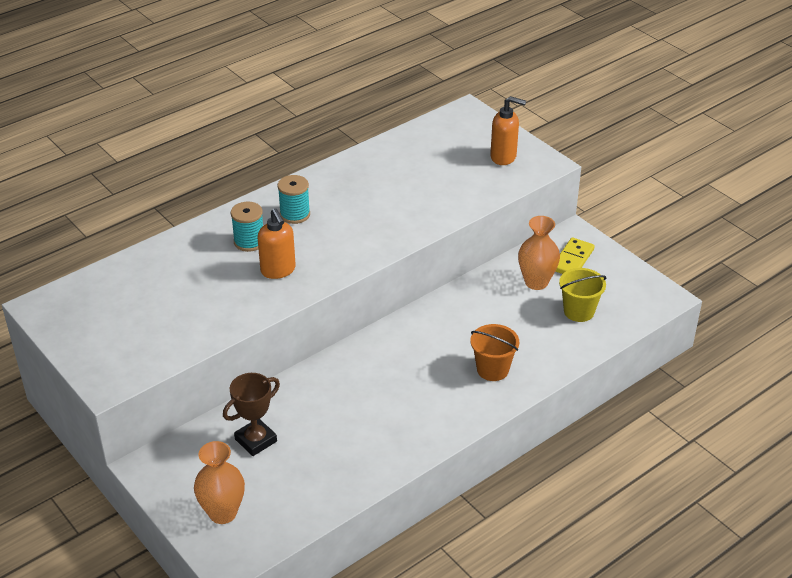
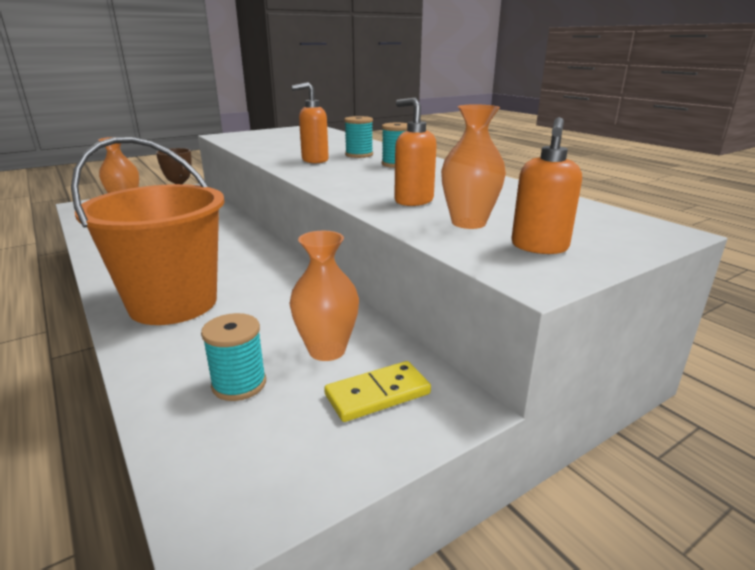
camera: 95 degrees right, 15 degrees down
(420, 202) = (413, 201): none -> orange soap dispenser
(466, 179) = (468, 223): none -> orange vase
(492, 369) = (173, 303): orange bucket -> orange bucket, size x2.06
(572, 259) = (377, 394): yellow domino -> yellow domino turned 60 degrees counterclockwise
(579, 311) = (239, 384): yellow bucket -> turquoise spool

